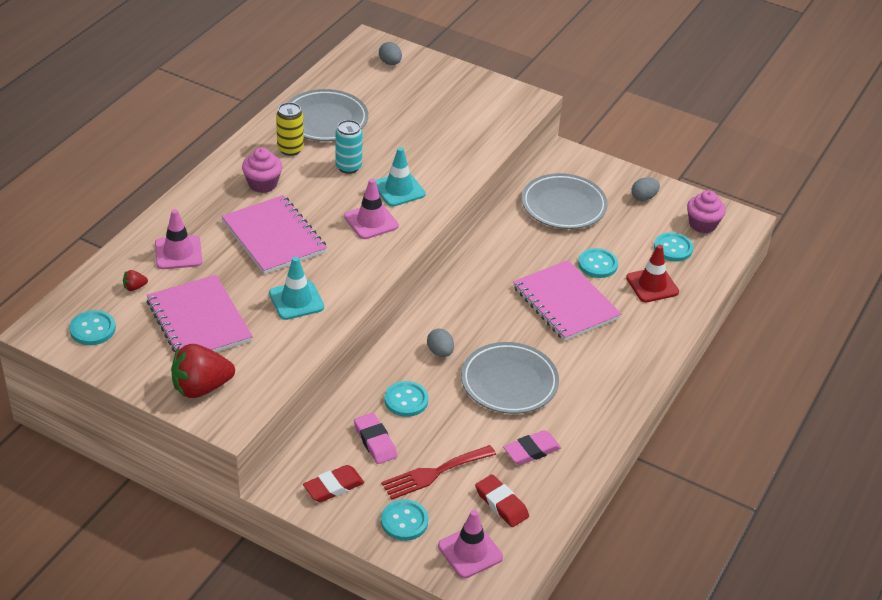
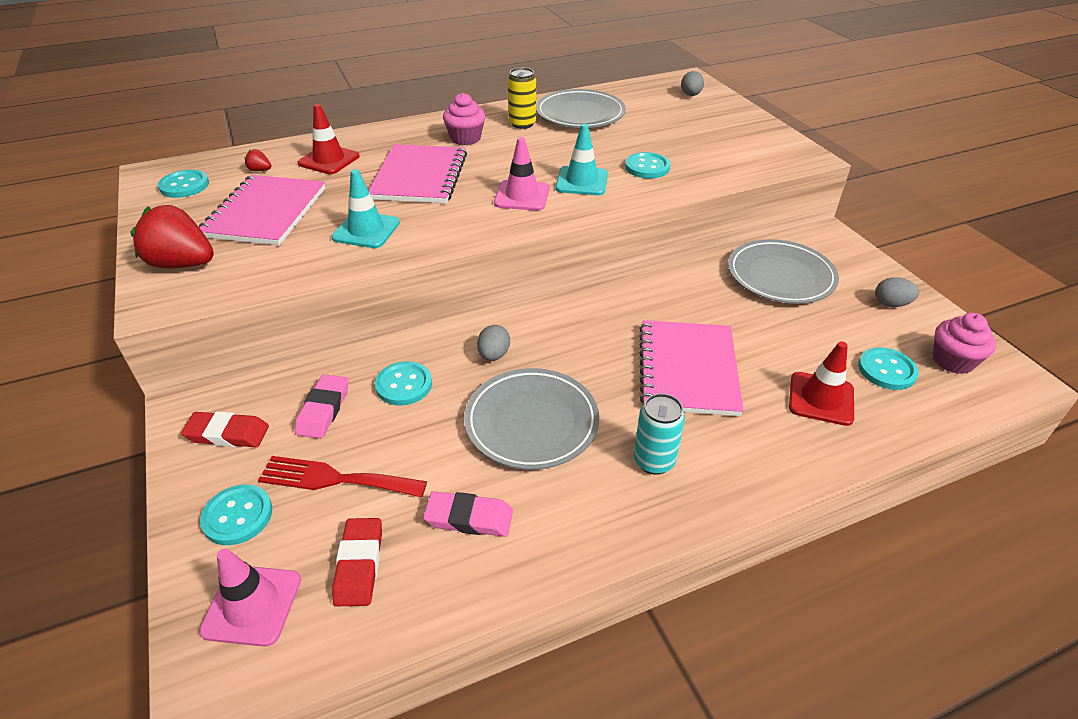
camera: 40 degrees right, 0 degrees up
(178, 253) = (329, 160): pink traffic cone -> red traffic cone
(348, 167) = (556, 150): turquoise can -> turquoise can (654, 461)
(597, 264) = (767, 347): turquoise button -> turquoise button (647, 167)

